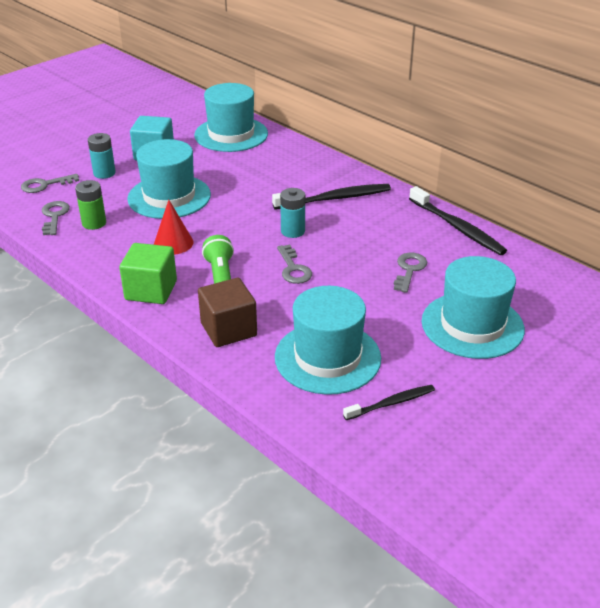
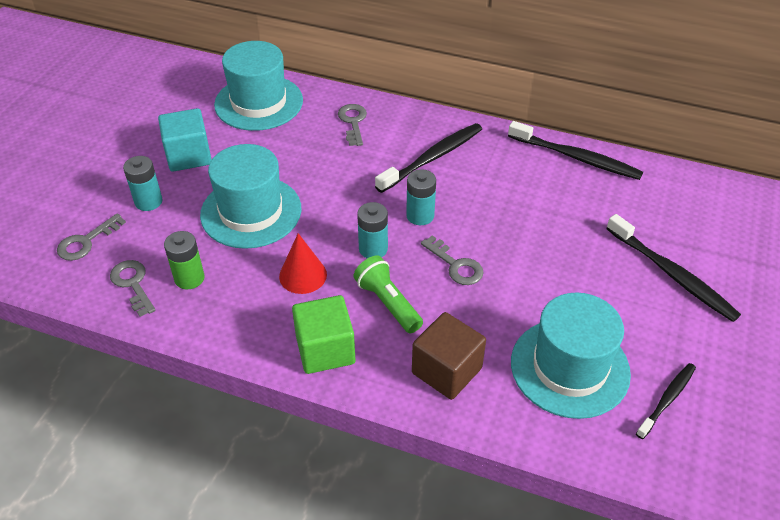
camera: 25 degrees left, 10 degrees up
(238, 242) = (373, 249): none -> turquoise battery
(409, 270) = (568, 227): grey key -> grey key (353, 122)
(472, 325) = (672, 274): turquoise hat -> black toothbrush

